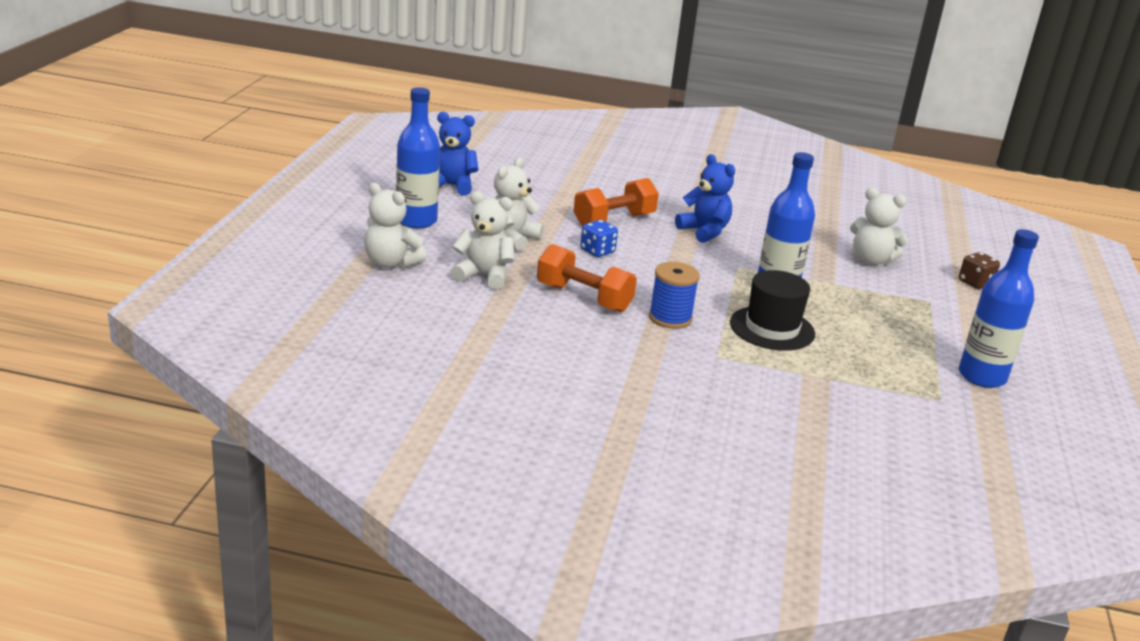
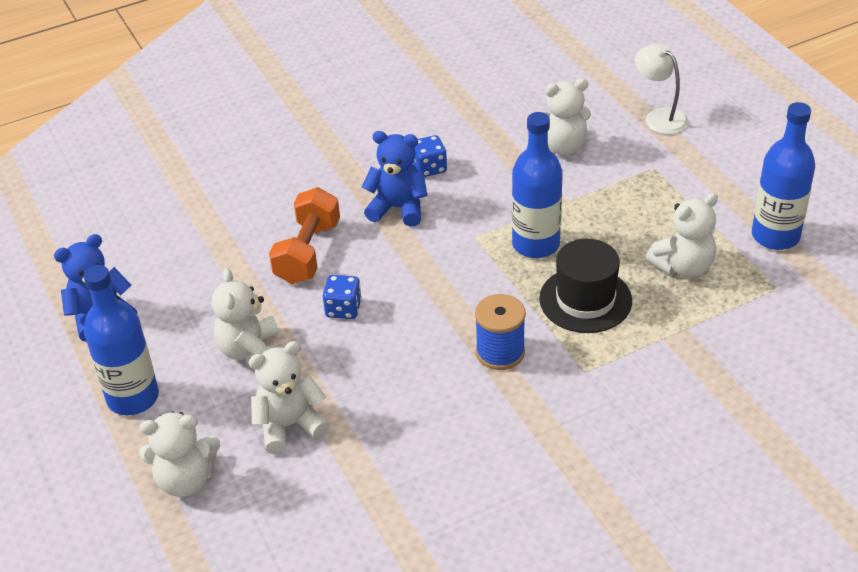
camera: 35 degrees left, 15 degrees up
(584, 298) = (406, 384): orange dumbbell -> none
(755, 226) = (429, 168): none -> blue dice
(876, 352) = (683, 266): none -> white teddy bear
(975, 283) = (659, 117): brown dice -> white lamp

